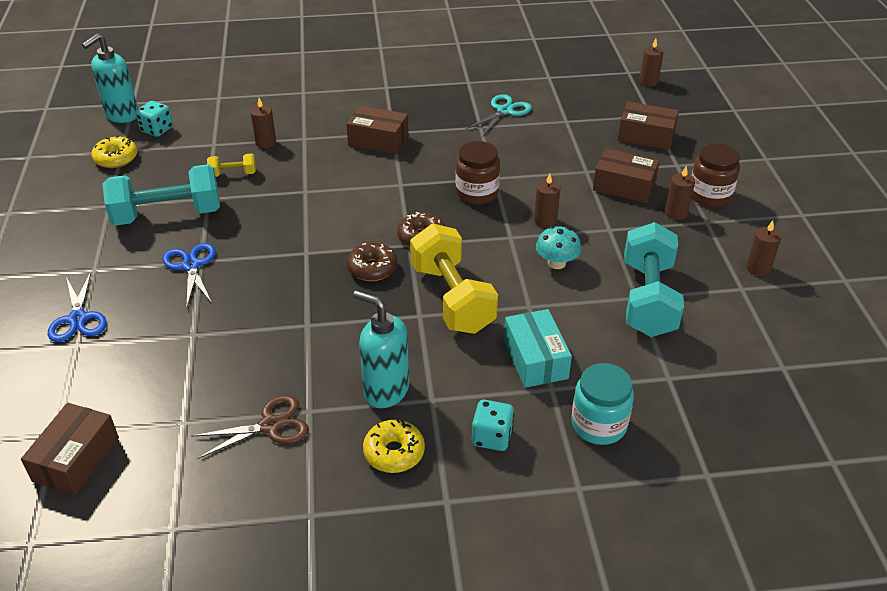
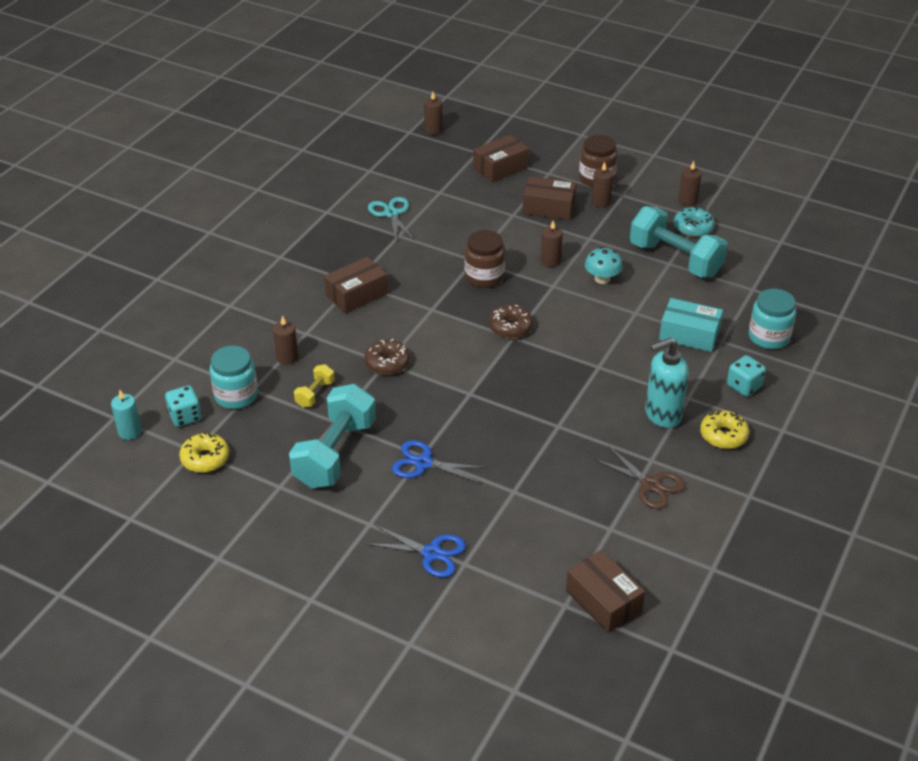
camera: 55 degrees left, 0 degrees up
(121, 115) = (130, 432): turquoise soap dispenser -> turquoise candle
(199, 140) = (236, 395): none -> turquoise jar
(270, 426) = (650, 485): brown scissors -> brown scissors turned 120 degrees clockwise
(372, 268) = (523, 367): brown donut -> brown donut (387, 363)
(452, 298) = (594, 343): yellow dumbbell -> none
(624, 186) = (548, 208): brown box -> brown box turned 45 degrees clockwise
(718, 290) = (693, 228): none -> turquoise donut

